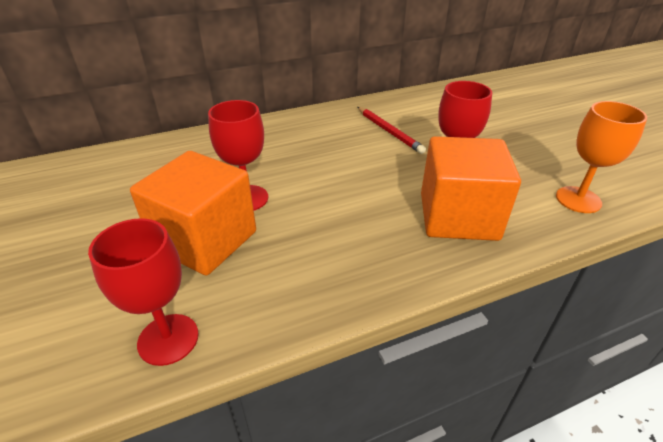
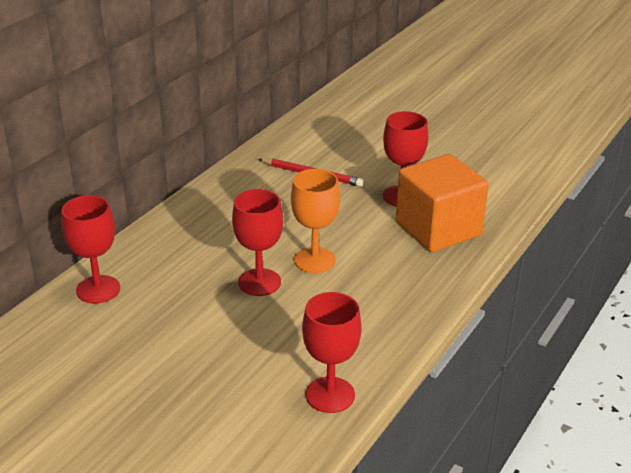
camera: 35 degrees left, 5 degrees down
(138, 156) = (98, 289): none -> red goblet
(205, 240) = (268, 327): orange cube -> none
(578, 200) = (507, 182): orange goblet -> orange goblet (314, 260)

